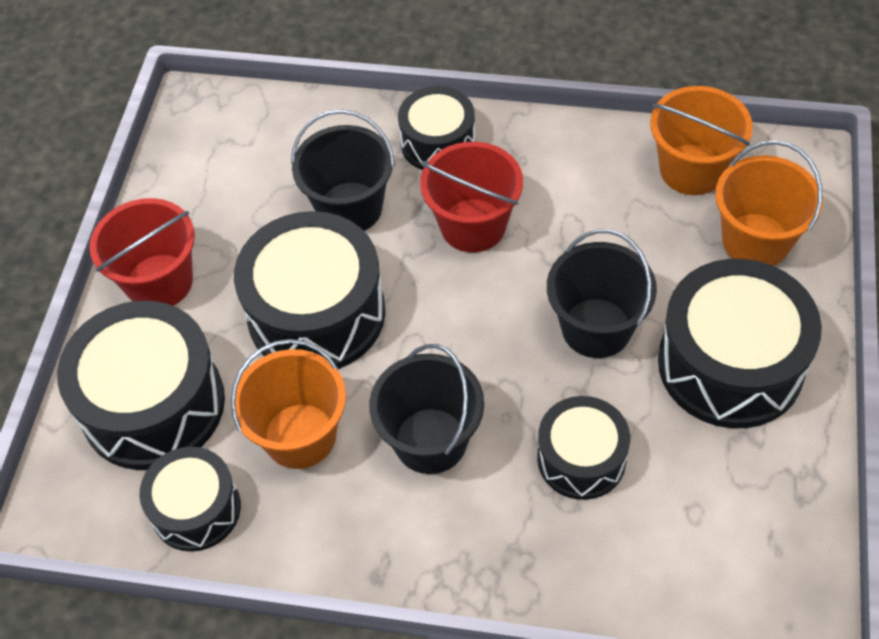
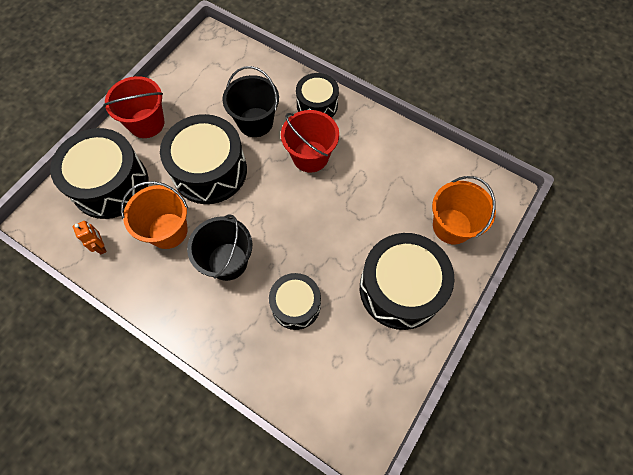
camera: 20 degrees right, 10 degrees up
(196, 509) = (101, 246): black drum -> orange robot
(596, 328) = (342, 238): black bucket -> none
(692, 169) = (439, 172): orange bucket -> none

